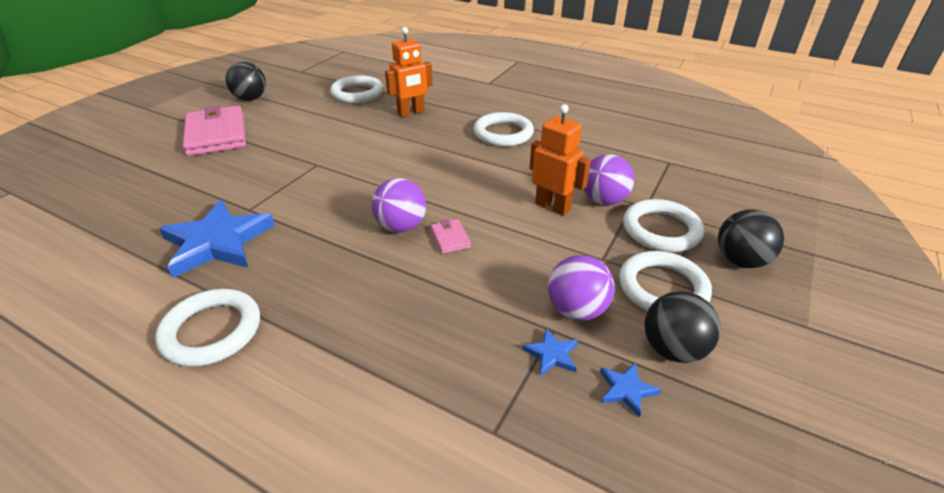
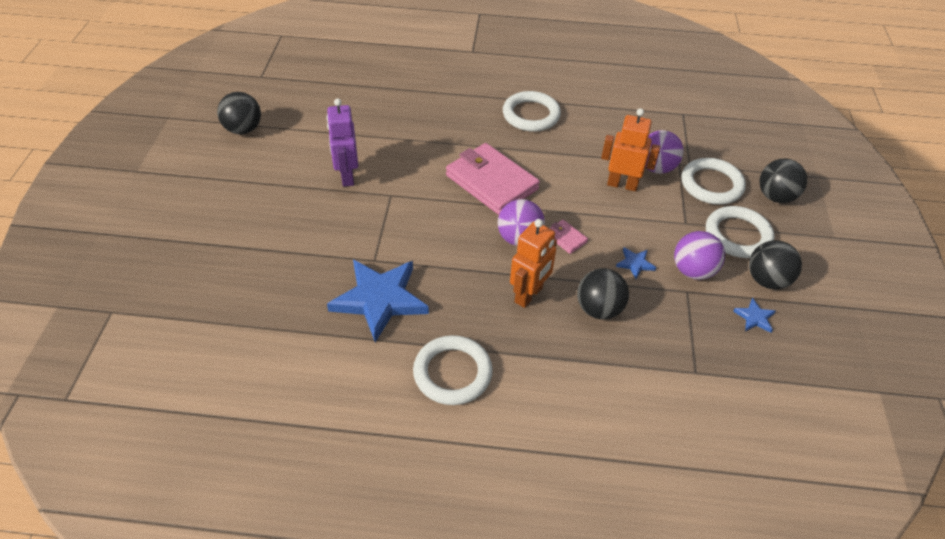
camera: 25 degrees left, 10 degrees up
(217, 135) = (256, 186): pink wallet -> pink wallet (492, 182)
(294, 143) = (347, 176): none -> purple robot
(357, 93) = (352, 95): white ring -> none
(411, 113) = (428, 109): orange robot -> orange robot (529, 295)
(428, 317) = (598, 309): none -> black ball
(552, 354) = (697, 309): blue star -> blue star (635, 263)

